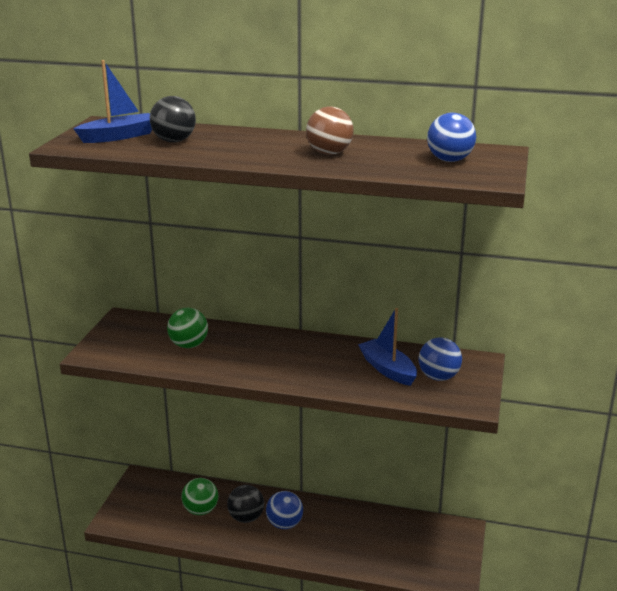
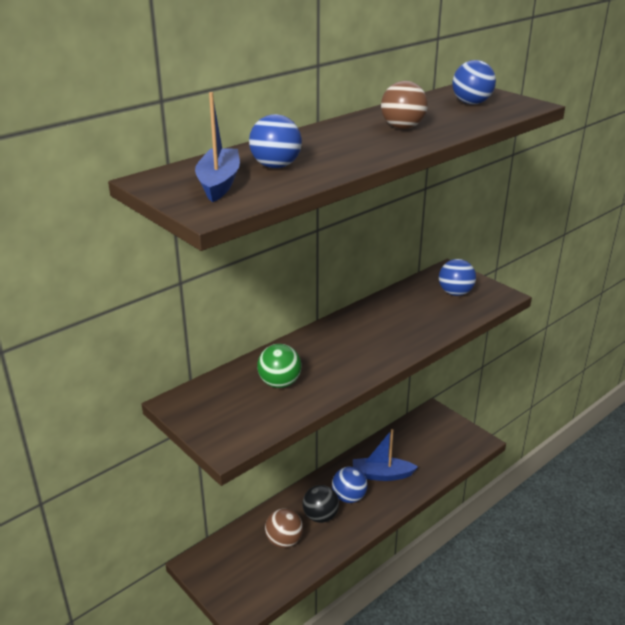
camera: 55 degrees left, 5 degrees up
(174, 141) = (276, 166): black ball -> blue ball
(201, 510) = (284, 541): green ball -> brown ball
(387, 369) = (424, 307): blue boat -> blue boat (381, 475)

